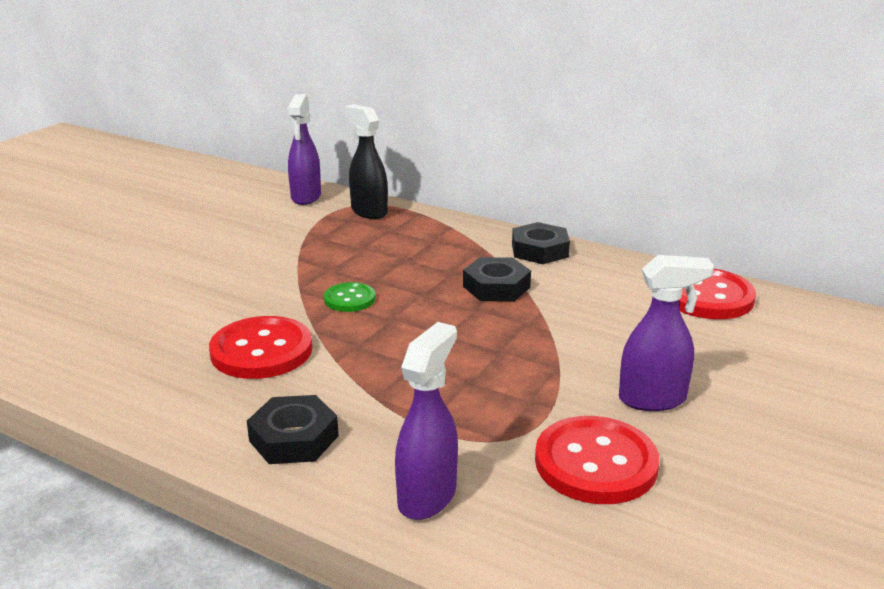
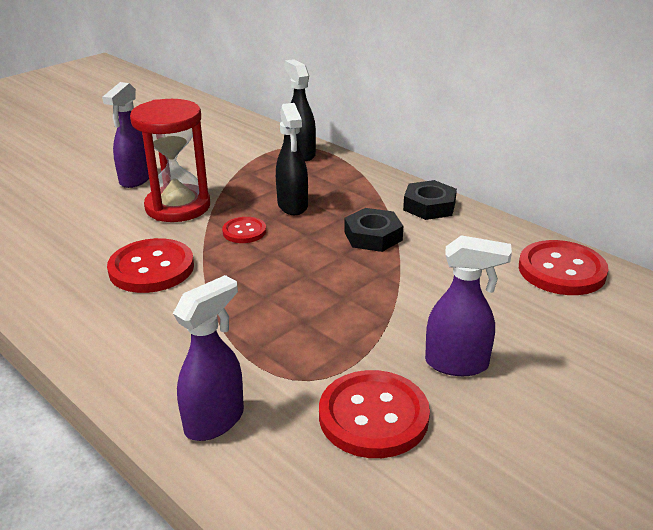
camera: 15 degrees right, 5 degrees up
(255, 282) = (178, 207): none -> red hourglass
(294, 438) = (137, 349): black nut -> none
(306, 197) = (256, 135): purple spray bottle -> purple spray bottle (135, 179)
(349, 299) = (244, 231): green button -> red button
(390, 266) = (293, 206): none -> black spray bottle

